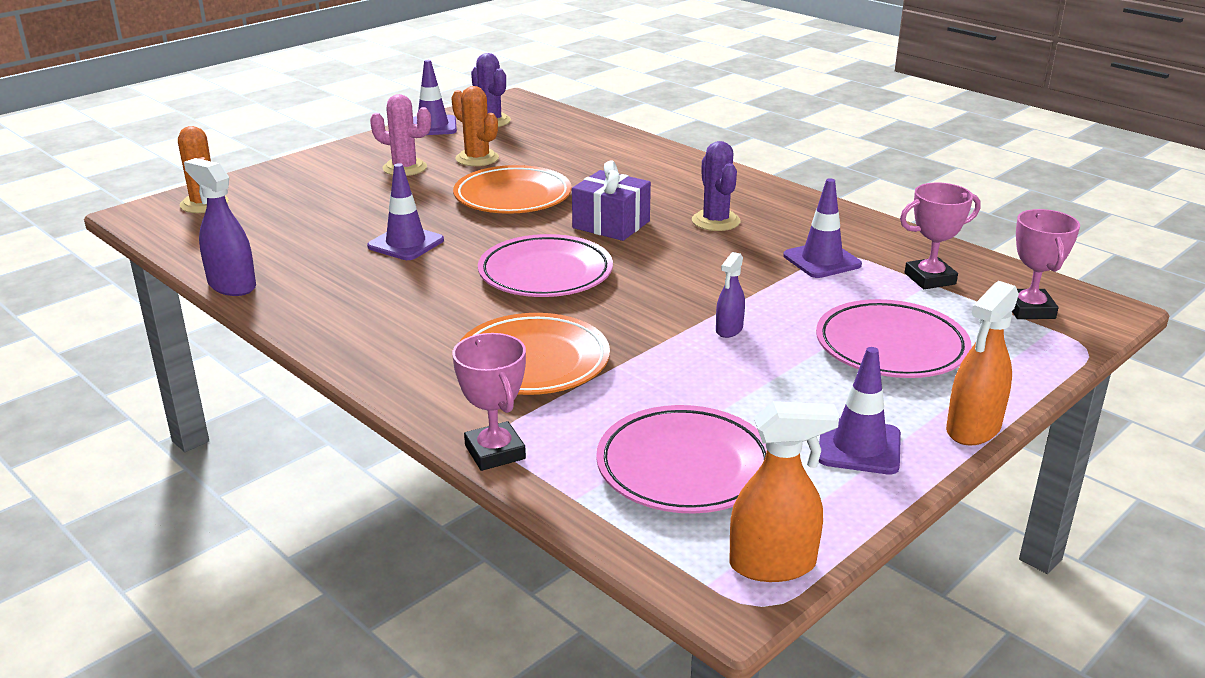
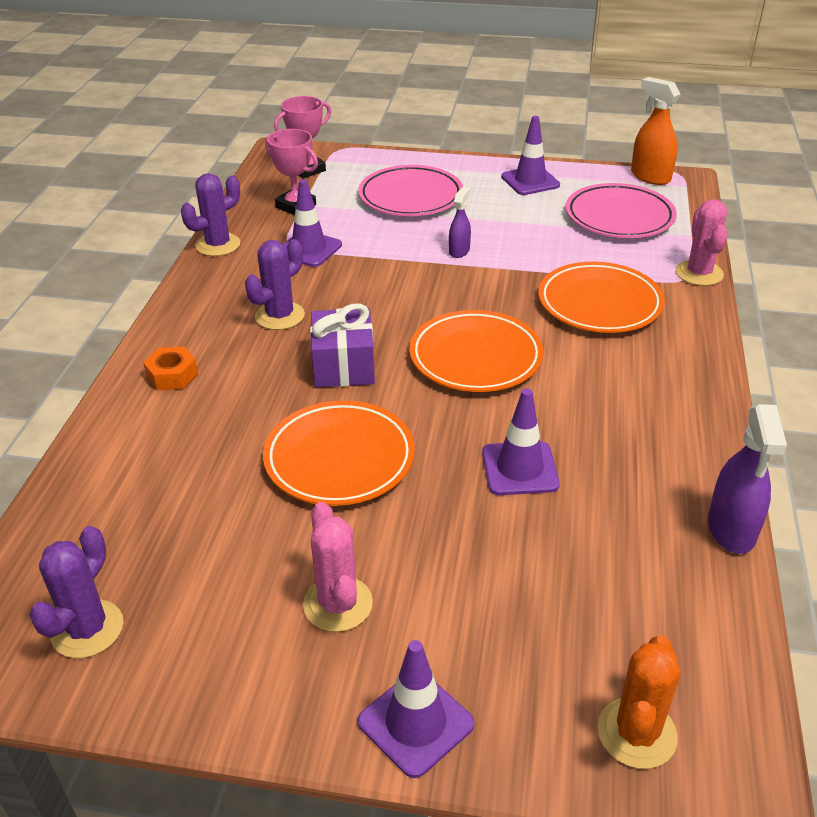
camera: 125 degrees left, 10 degrees up
(432, 126) = (153, 686): purple traffic cone -> purple traffic cone (415, 723)
(477, 158) = (250, 553): orange cactus -> none
(495, 452) = (699, 273): pink trophy -> pink cactus
(545, 273) = (475, 357): pink plate -> orange plate
(683, 173) = (172, 375): none -> orange nut
(729, 329) = (459, 251): purple spray bottle -> purple spray bottle turned 60 degrees counterclockwise
(876, 226) = (218, 245): none -> purple cactus
(973, 429) = (471, 160): orange spray bottle -> none

